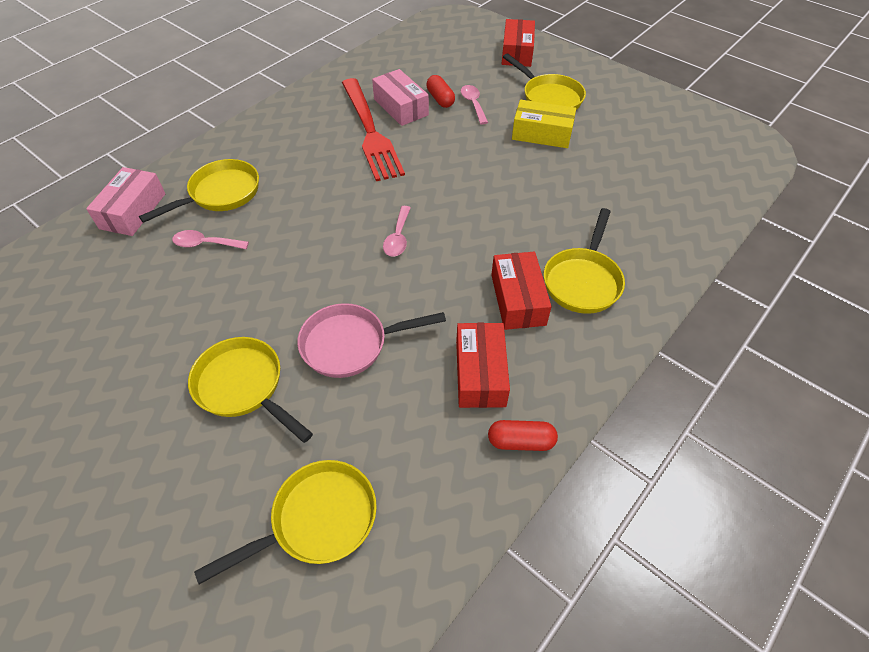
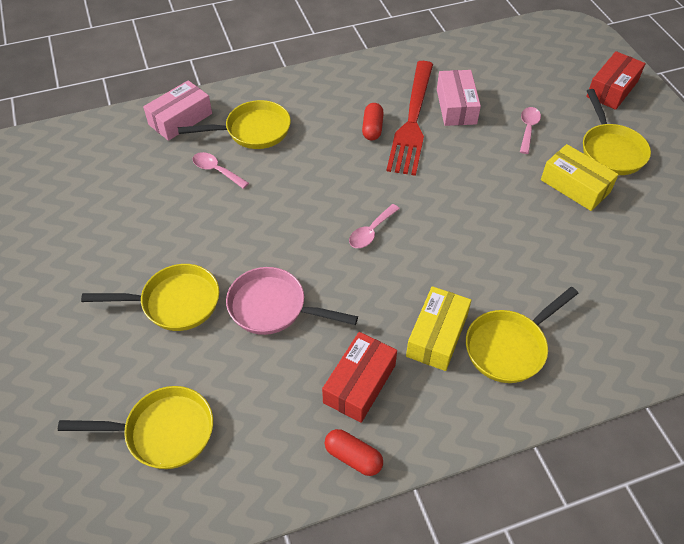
camera: 30 degrees right, 0 degrees up
(244, 387) = (174, 302): yellow pan -> yellow pan turned 105 degrees clockwise
(440, 99) = (499, 112): red capsule -> red capsule (372, 128)
(518, 299) = (437, 336): red box -> yellow box

